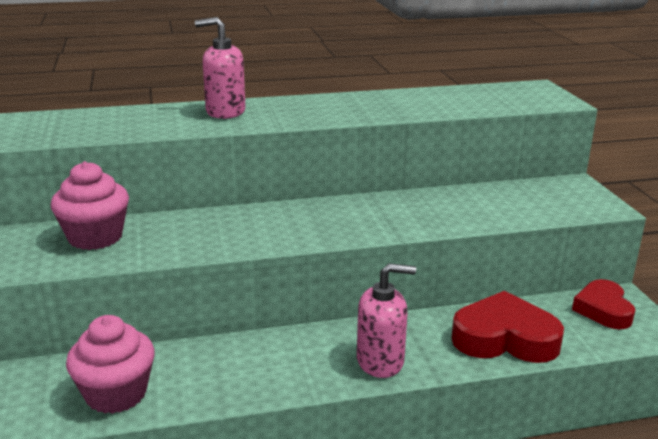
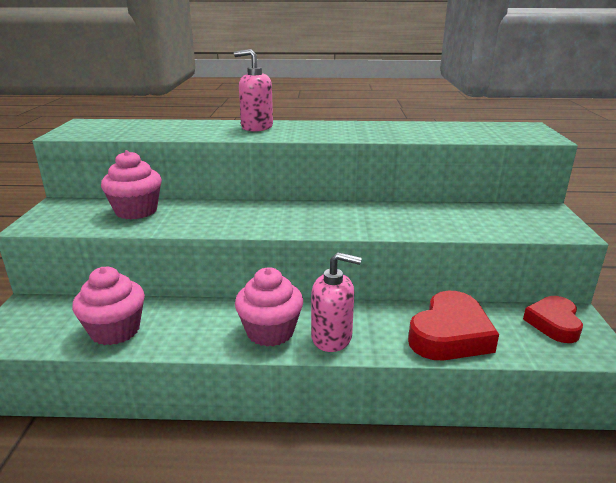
camera: 15 degrees right, 0 degrees up
(307, 365) = (270, 332): none -> pink cupcake
(504, 338) = (450, 335): red heart -> red heart turned 105 degrees clockwise

